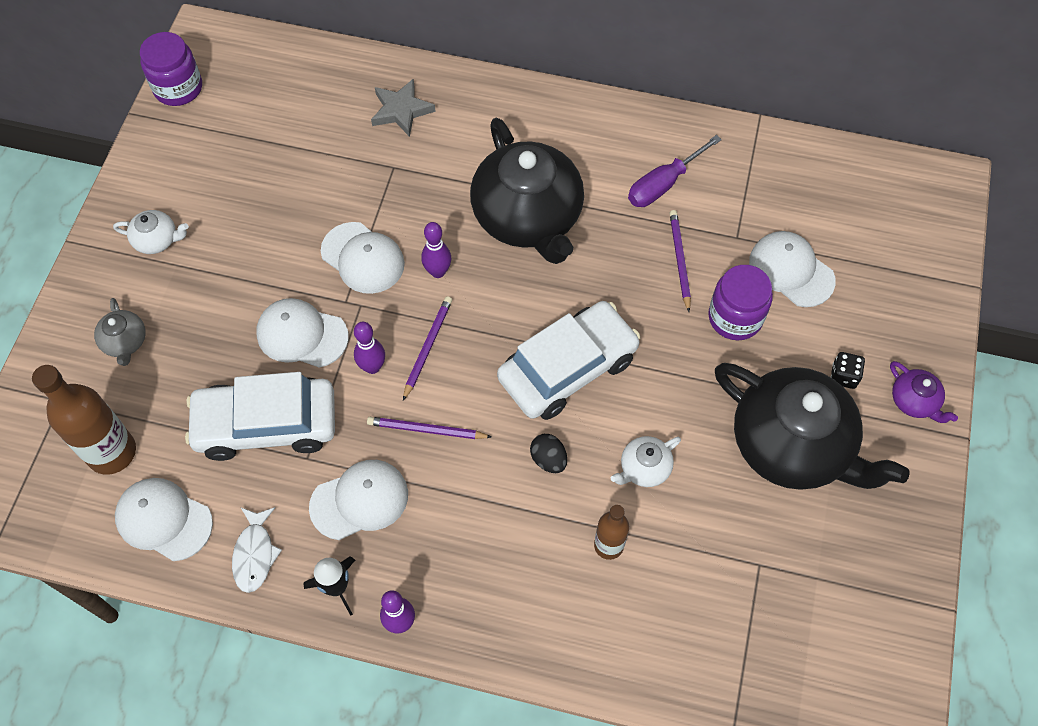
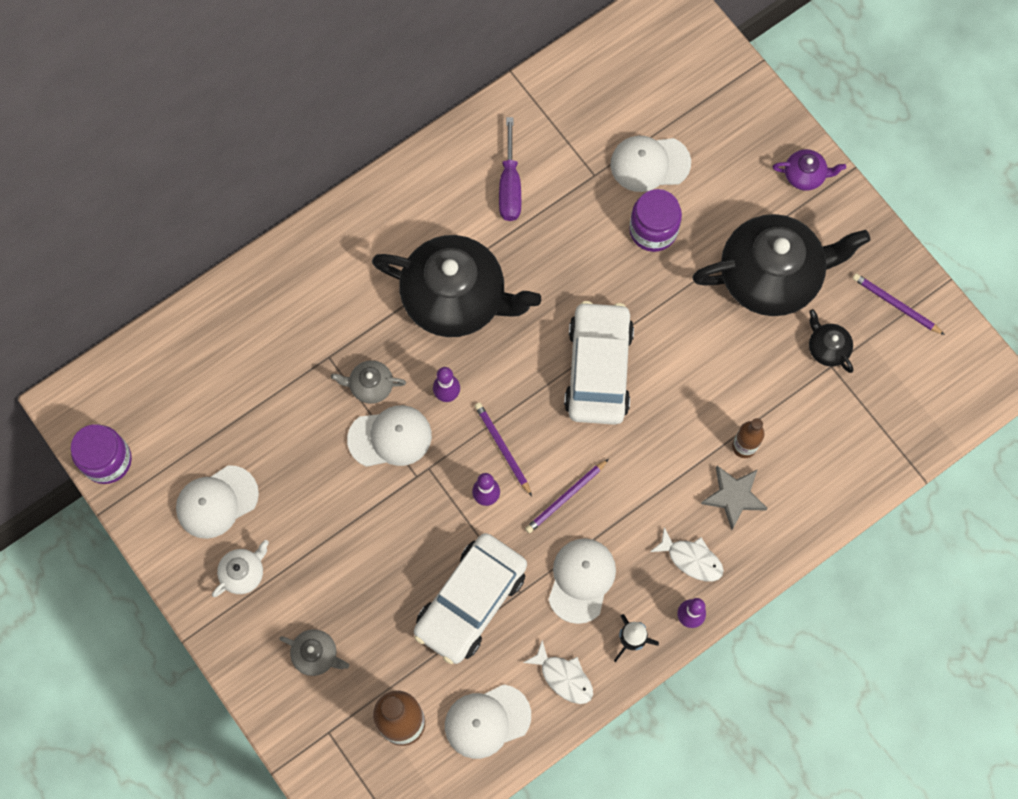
camera: 50 degrees left, 10 degrees up
(302, 335) = (418, 526): white cap -> white cap (217, 502)
(395, 212) = (370, 386): none -> grey teapot
(401, 110) = (281, 312): grey star -> grey star (733, 496)
(459, 581) = (691, 559): none -> white fish
(548, 459) = (654, 435): black egg -> none
(644, 468) = (710, 381): white teapot -> none
(679, 260) = (579, 227): purple pencil -> purple pencil (895, 305)
(773, 547) = (827, 348): none -> black teapot
(843, 376) = (752, 201): black dice -> none

